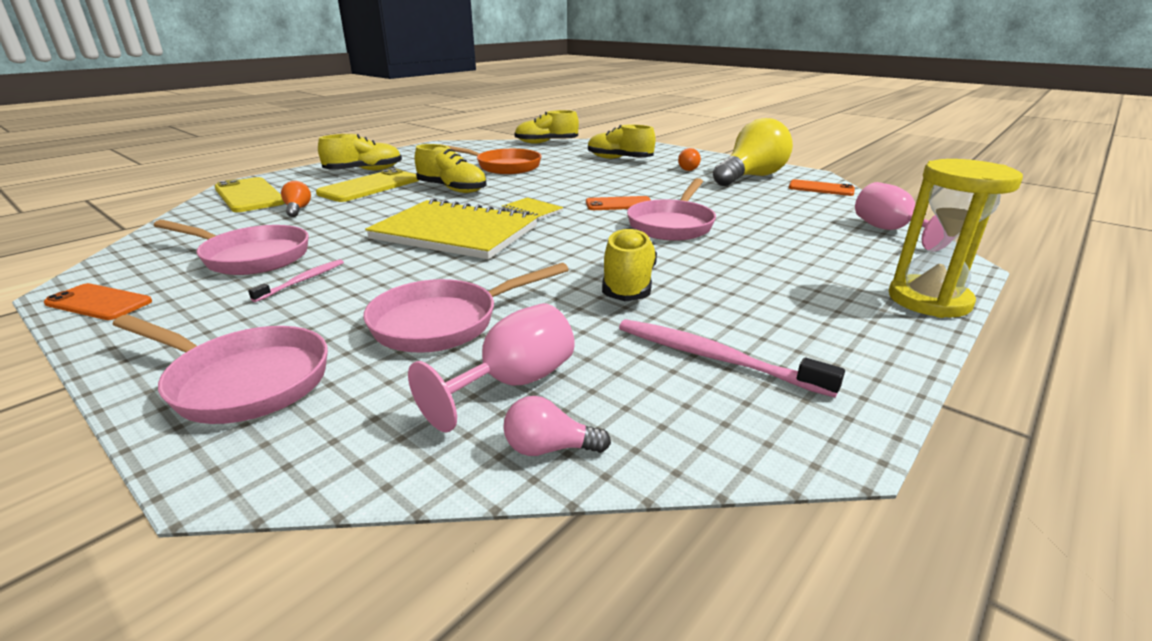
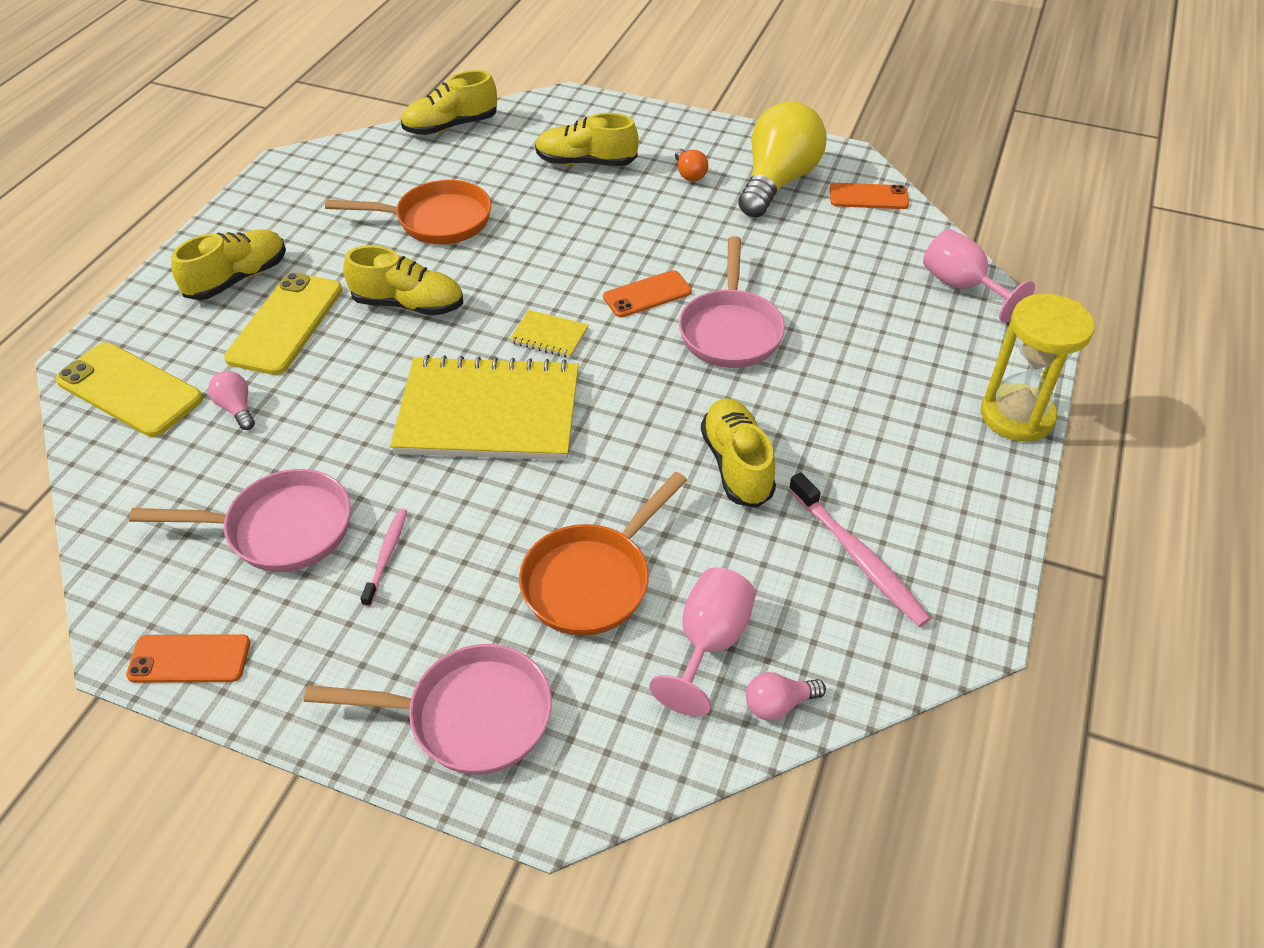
camera: 20 degrees left, 20 degrees up
(298, 209) = (237, 408): orange light bulb -> pink light bulb
(444, 322) = (592, 580): pink pan -> orange pan
(713, 358) = (859, 558): pink toothbrush -> pink toothbrush turned 135 degrees counterclockwise

